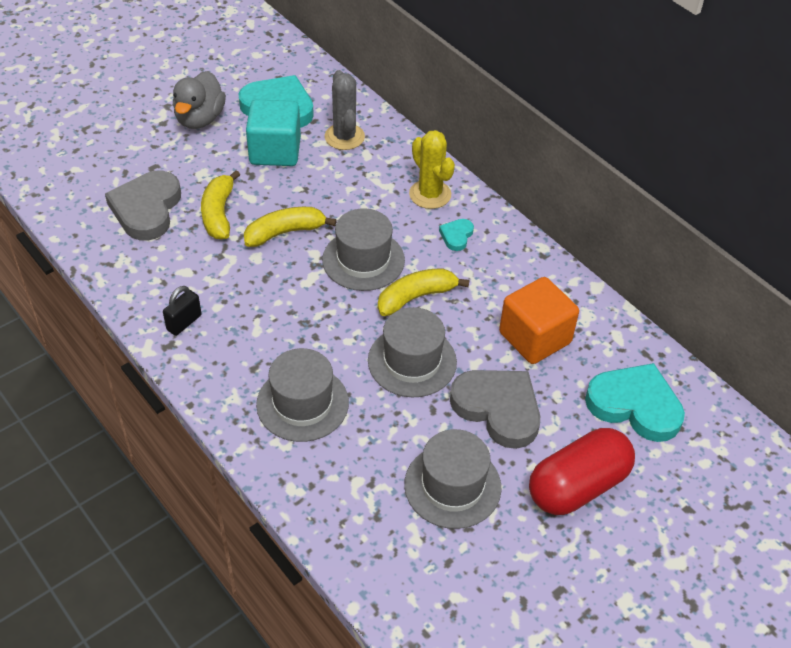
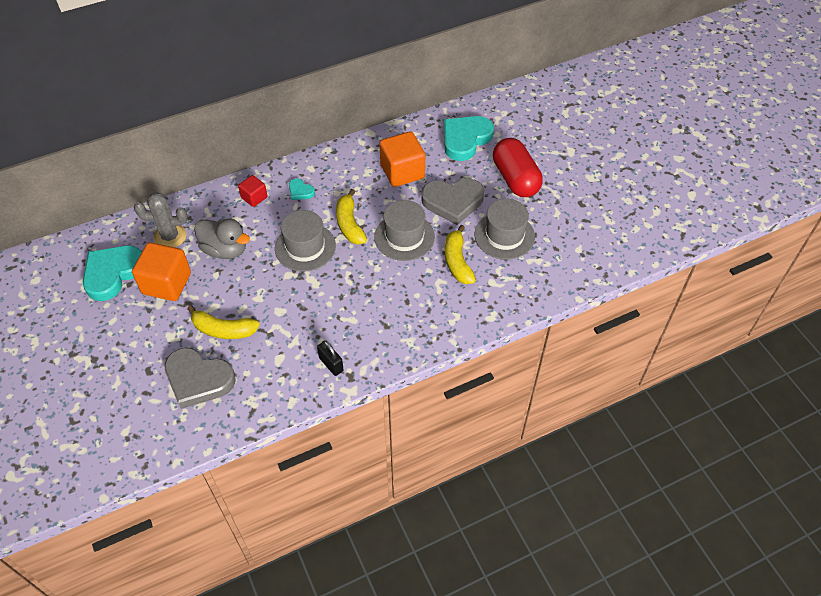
camera: 75 degrees left, 5 degrees up
(200, 119) = (102, 331): grey duck -> grey duck (225, 249)
(275, 151) = (166, 283): turquoise cube -> orange cube
(285, 232) = (260, 289): yellow banana -> yellow banana (457, 261)
(302, 403) = (424, 302): grey hat -> none
(430, 194) = (254, 197): yellow cactus -> red cube
(498, 409) = (453, 202): grey heart -> grey heart turned 150 degrees counterclockwise

